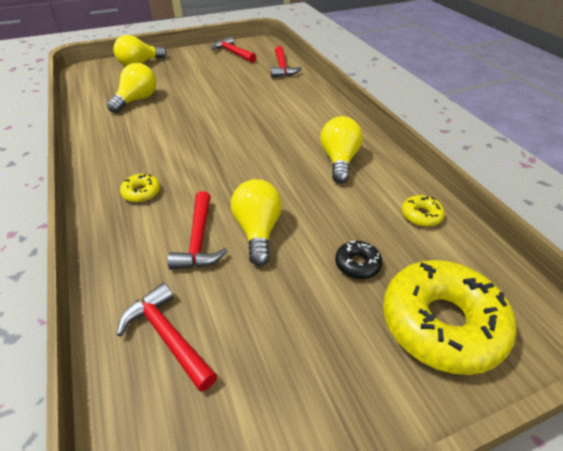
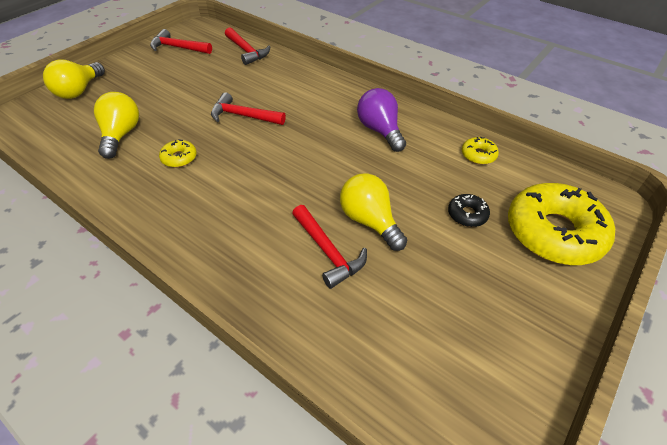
camera: 30 degrees left, 5 degrees up
(141, 192) = (229, 231): yellow donut -> yellow donut (179, 158)
(168, 336) = (380, 343): red hammer -> red hammer (243, 116)
(339, 161) = (380, 130): yellow light bulb -> purple light bulb

